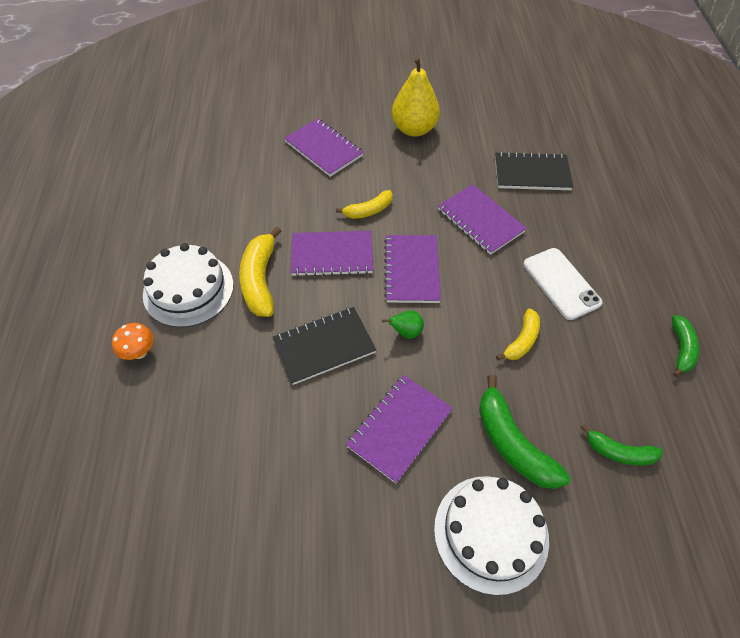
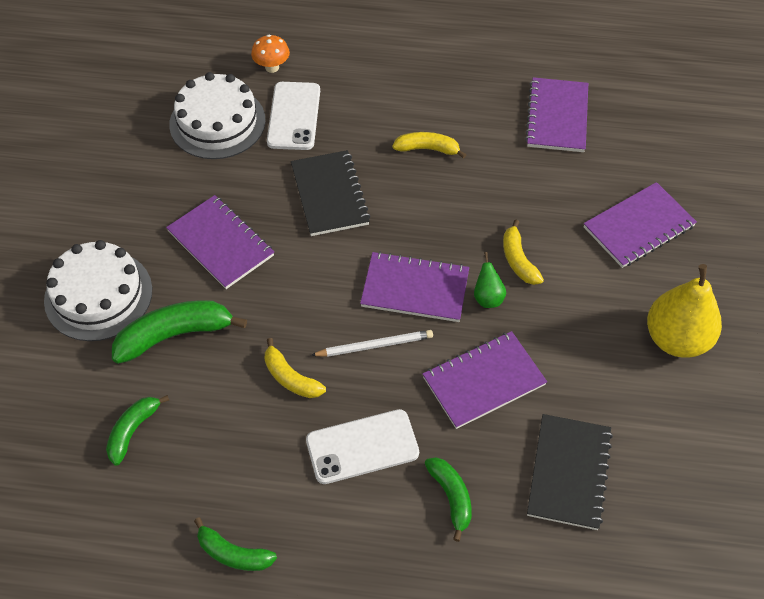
camera: 100 degrees right, 0 degrees up
(140, 352) = (358, 57): orange mushroom -> orange mushroom (272, 67)
(188, 289) = (426, 91): white cake -> white cake (217, 122)
(225, 396) = (294, 116): none -> white phone
(260, 280) = (427, 149): yellow banana -> yellow banana, size x0.61
(332, 255) = (452, 215): purple notebook -> purple notebook (557, 117)
(406, 332) = (329, 268): green pear -> green pear (488, 298)
(472, 289) = (374, 345): none -> white pencil
(576, 229) = (451, 497): none -> green banana

